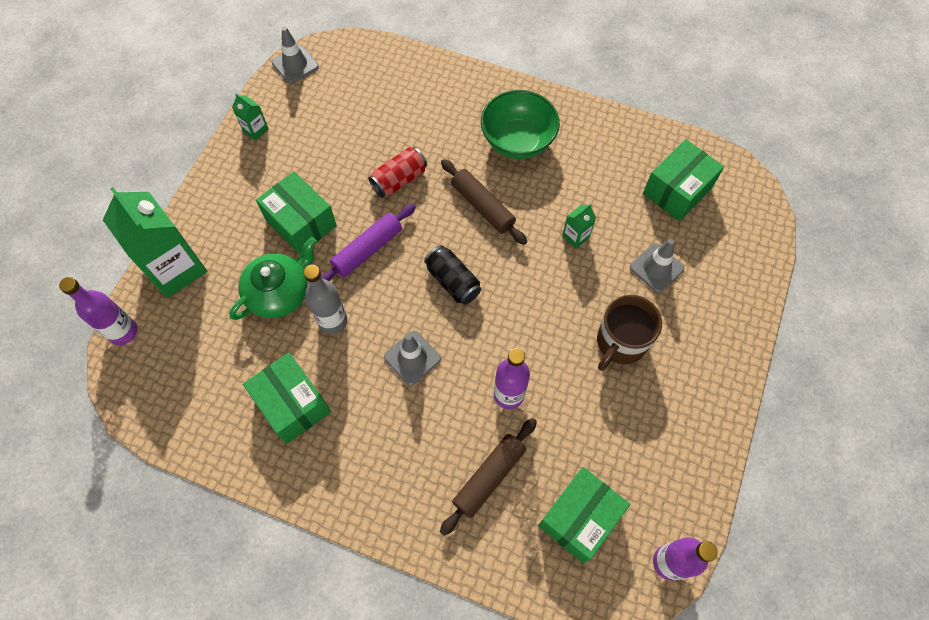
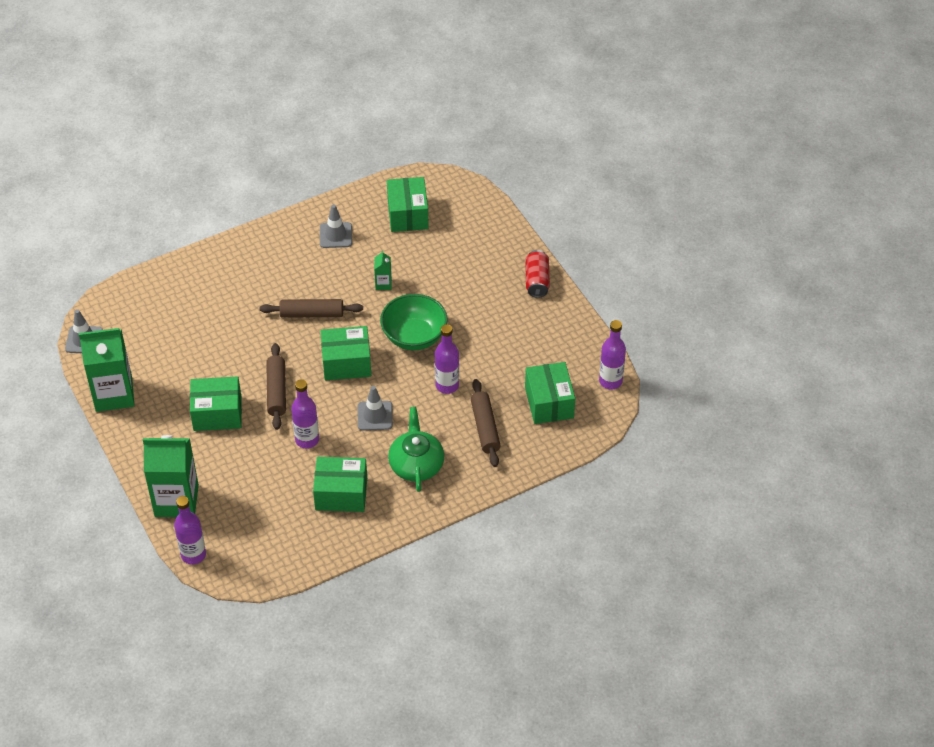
camera: 50 degrees left, 15 degrees down
(255, 130) = (114, 394): green carton -> green carton, size x2.30
(279, 292) = (256, 455): green teapot -> green teapot (416, 464)
(332, 321) = (307, 440): grey bottle -> purple bottle
(368, 249) = (277, 391): purple rolling pin -> brown rolling pin
(399, 179) = (244, 342): red can -> red can (537, 281)
(453, 281) = (346, 363): black can -> green box
(517, 141) = (285, 264): green bowl -> green bowl (414, 336)
(620, 342) = (471, 312): brown mug -> none
(656, 268) = (445, 261): grey traffic cone -> grey traffic cone (335, 235)

